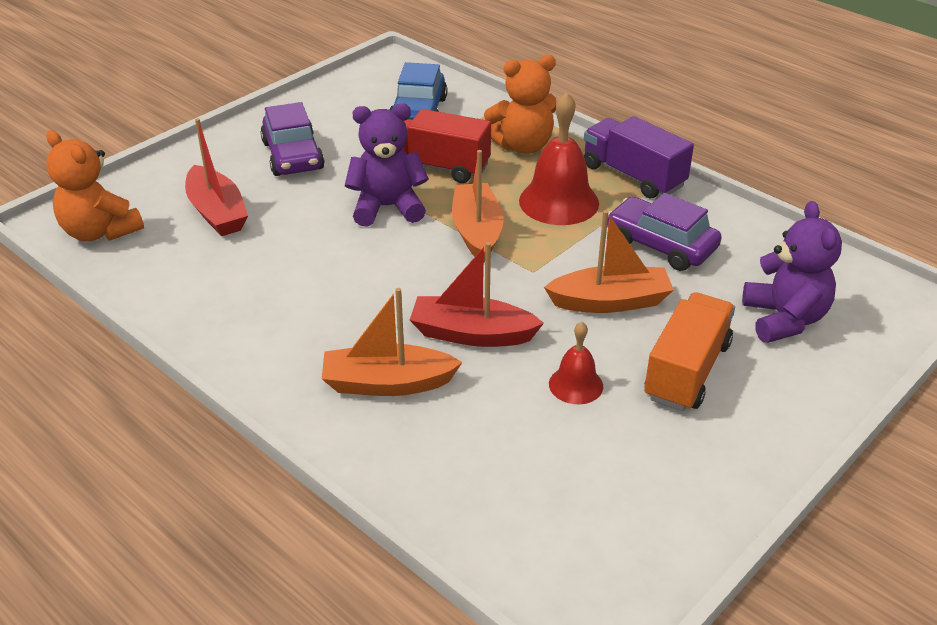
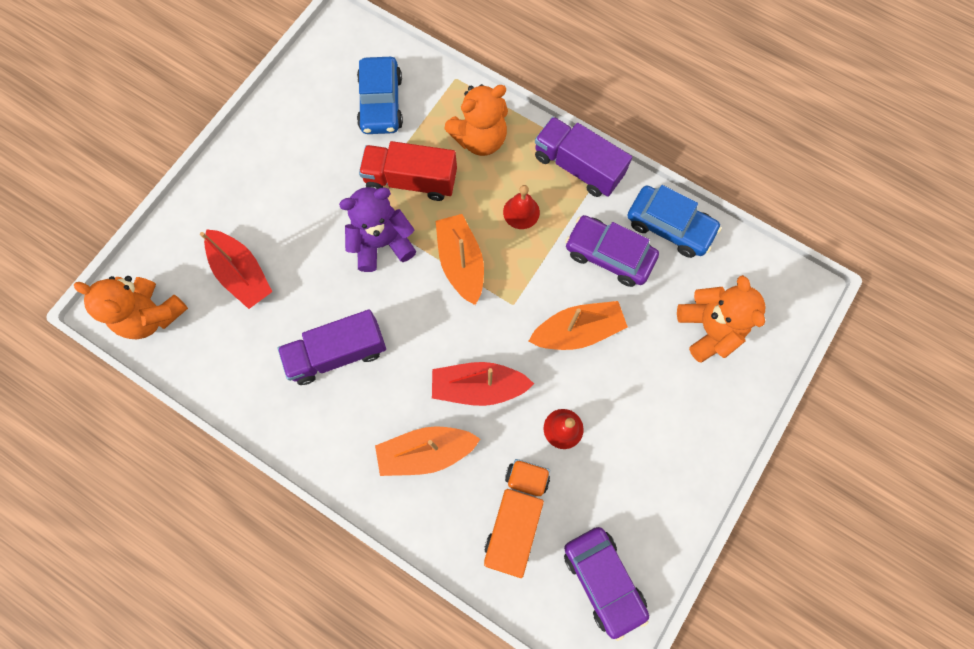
camera: 10 degrees left, 35 degrees up
(293, 156) = (286, 185): purple car -> purple car (603, 580)
(304, 285) = (337, 353): none -> purple truck
(559, 202) = (521, 212): red bell -> red bell, size x0.55
(687, 371) = (641, 399): orange truck -> orange truck (516, 515)
(740, 231) = (669, 226): none -> blue car
(784, 319) = (708, 328): purple teddy bear -> orange teddy bear

